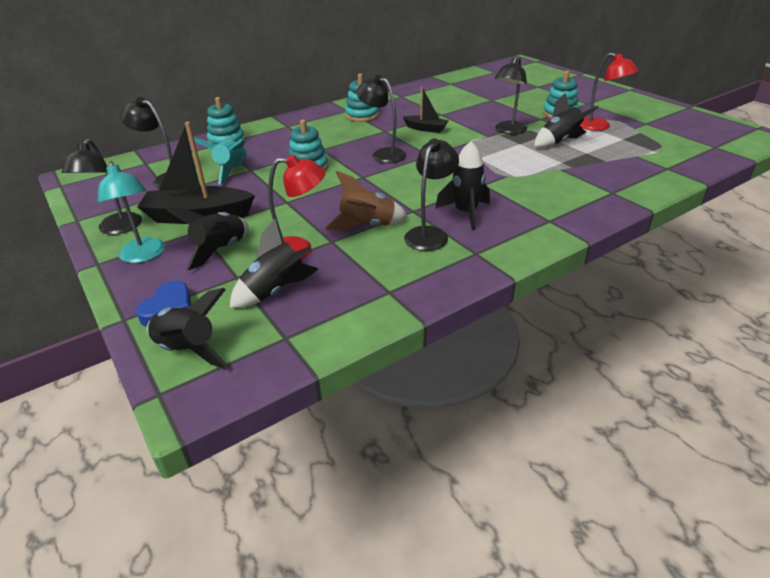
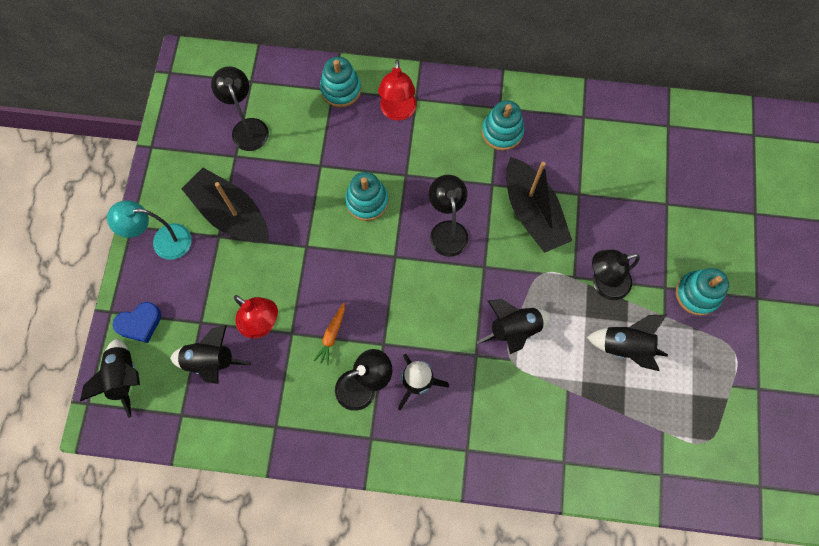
camera: 40 degrees right, 35 degrees up
(116, 229) = (168, 185): black lamp -> none
(144, 256) = (163, 241): turquoise lamp -> turquoise lamp turned 75 degrees clockwise
(220, 250) = (213, 278): black rocket -> black rocket (514, 329)
(232, 171) = (305, 155): turquoise rocket -> none
(367, 226) = (332, 335): brown rocket -> orange carrot
(426, 129) = (532, 213): black boat -> black boat, size x1.82
(599, 127) = (701, 354): red lamp -> red lamp (398, 112)

